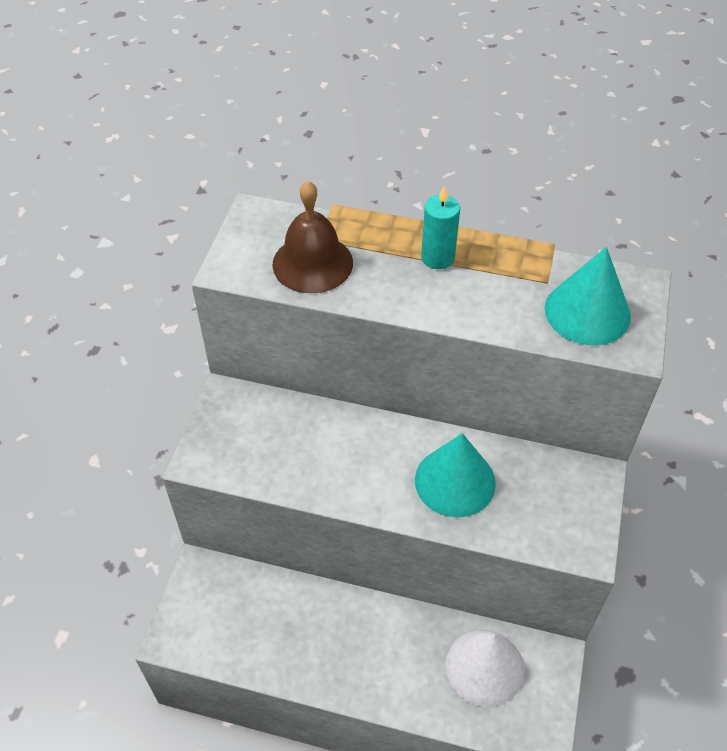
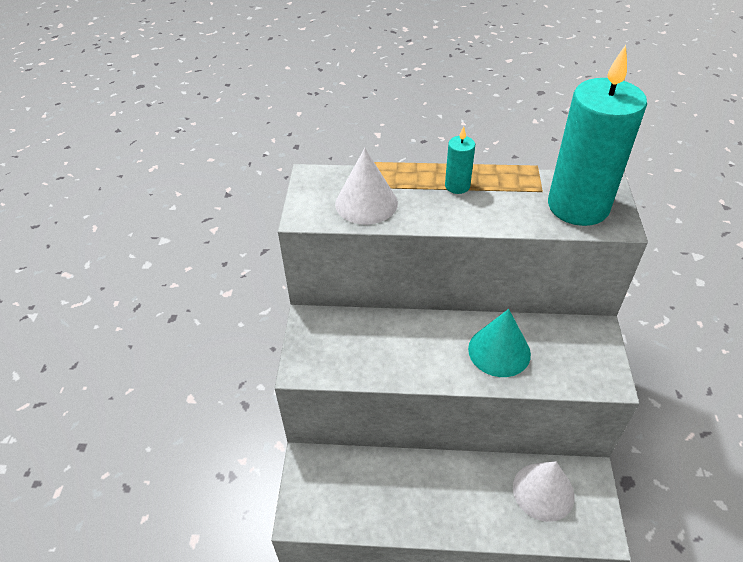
camera: 10 degrees left, 5 degrees down
(312, 263) = (366, 203): brown bell -> white cone
(587, 312) = (578, 206): turquoise cone -> turquoise candle

